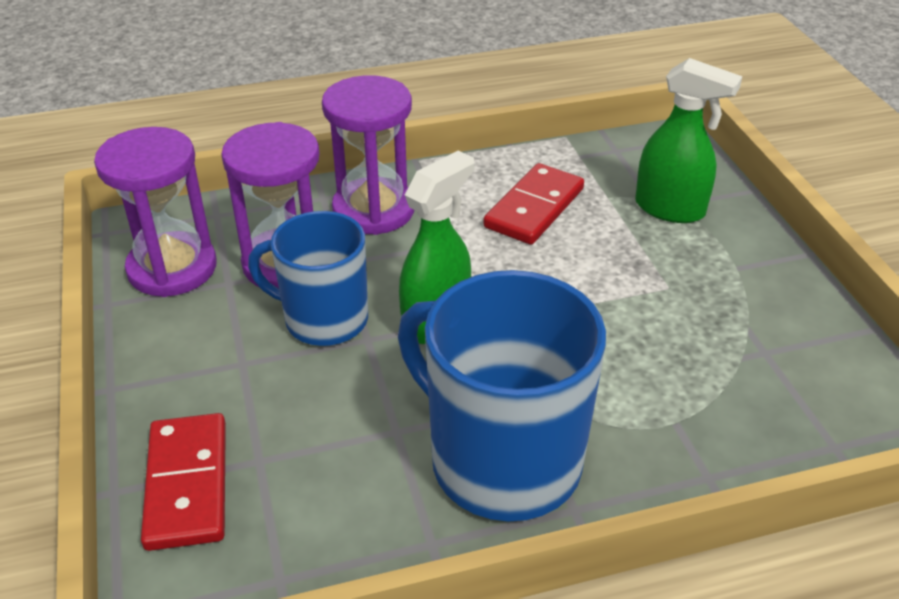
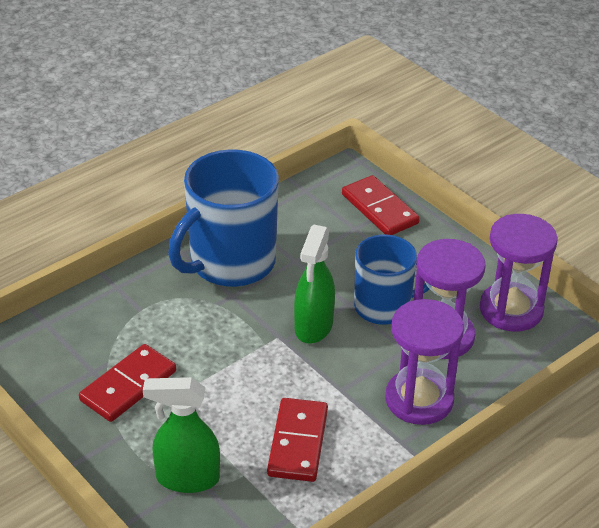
camera: 155 degrees right, 0 degrees up
(501, 460) = (230, 263): blue mug -> blue mug turned 120 degrees clockwise
(718, 318) = (128, 386): none -> red domino

